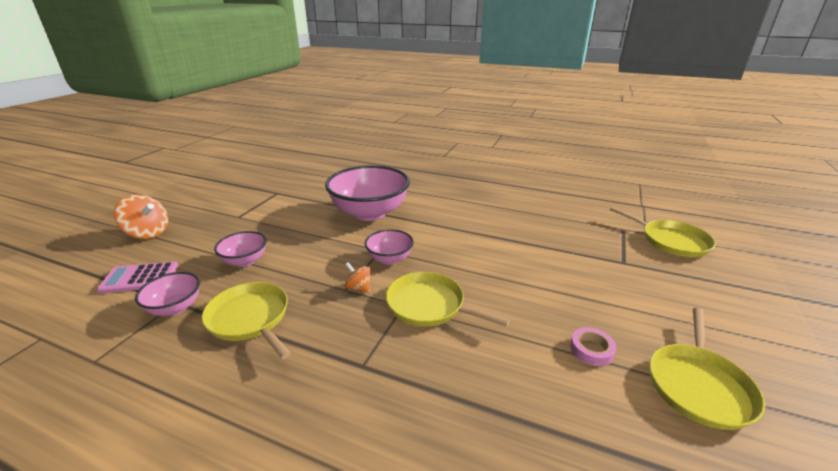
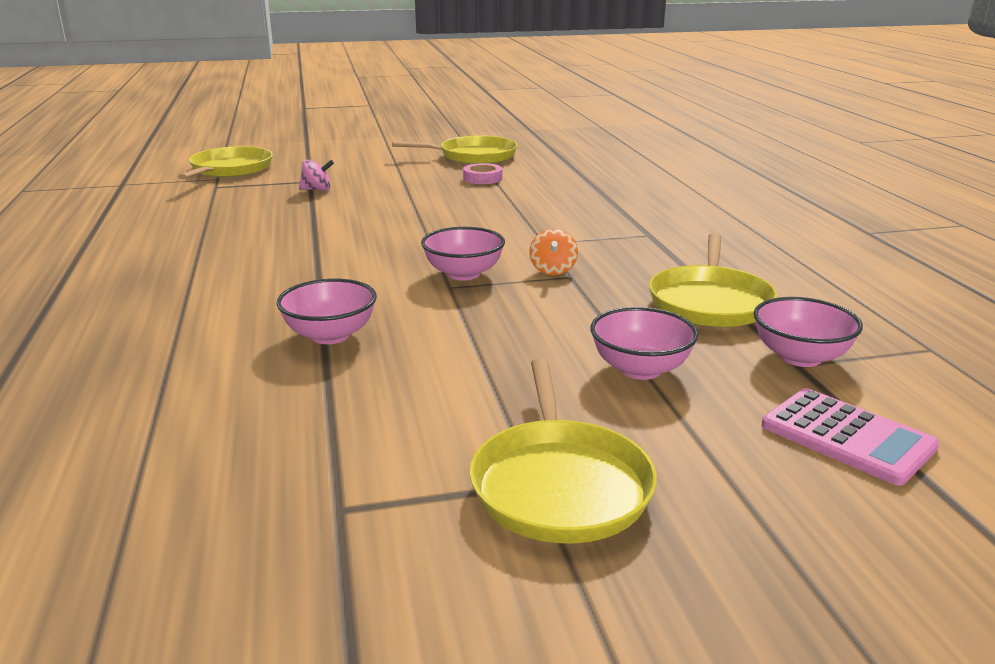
camera: 125 degrees left, 5 degrees down
(148, 233) = (794, 574): orange spinning top -> none
(370, 213) = (330, 335): pink bowl -> pink bowl, size x0.49
(429, 305) = (522, 232): yellow pan -> yellow pan (559, 484)
(595, 259) = (317, 190): none -> pink spinning top

